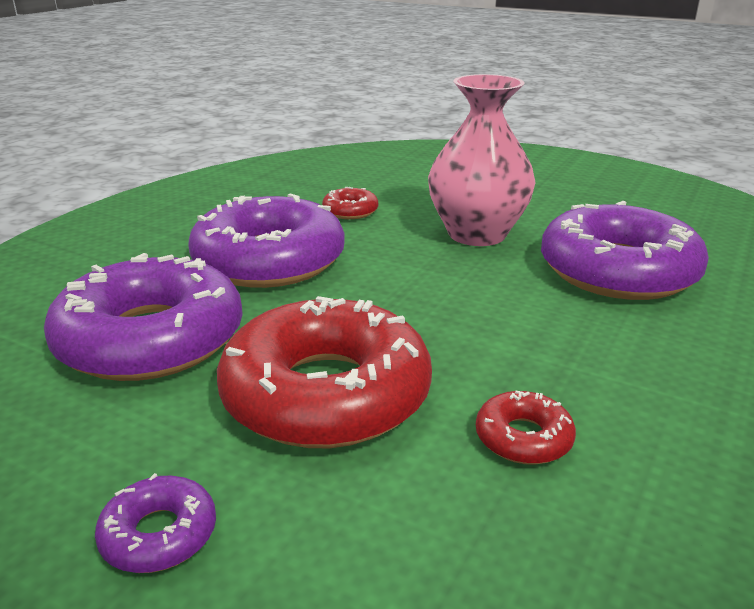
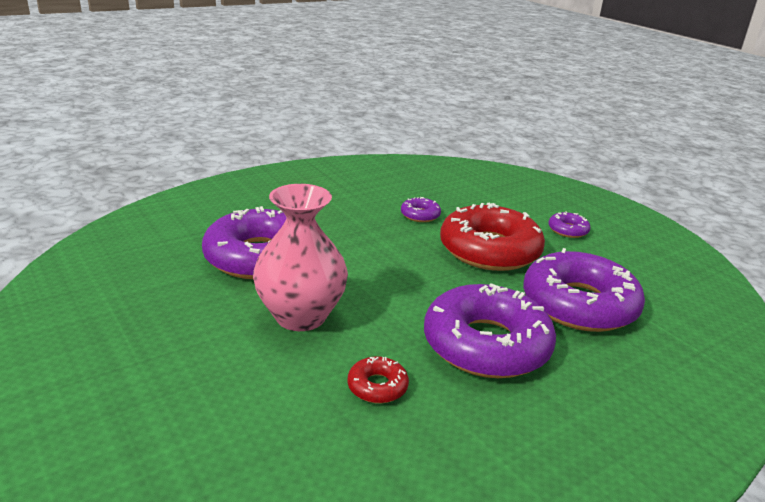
camera: 155 degrees left, 0 degrees up
(523, 438) = (420, 215): red donut -> purple donut

